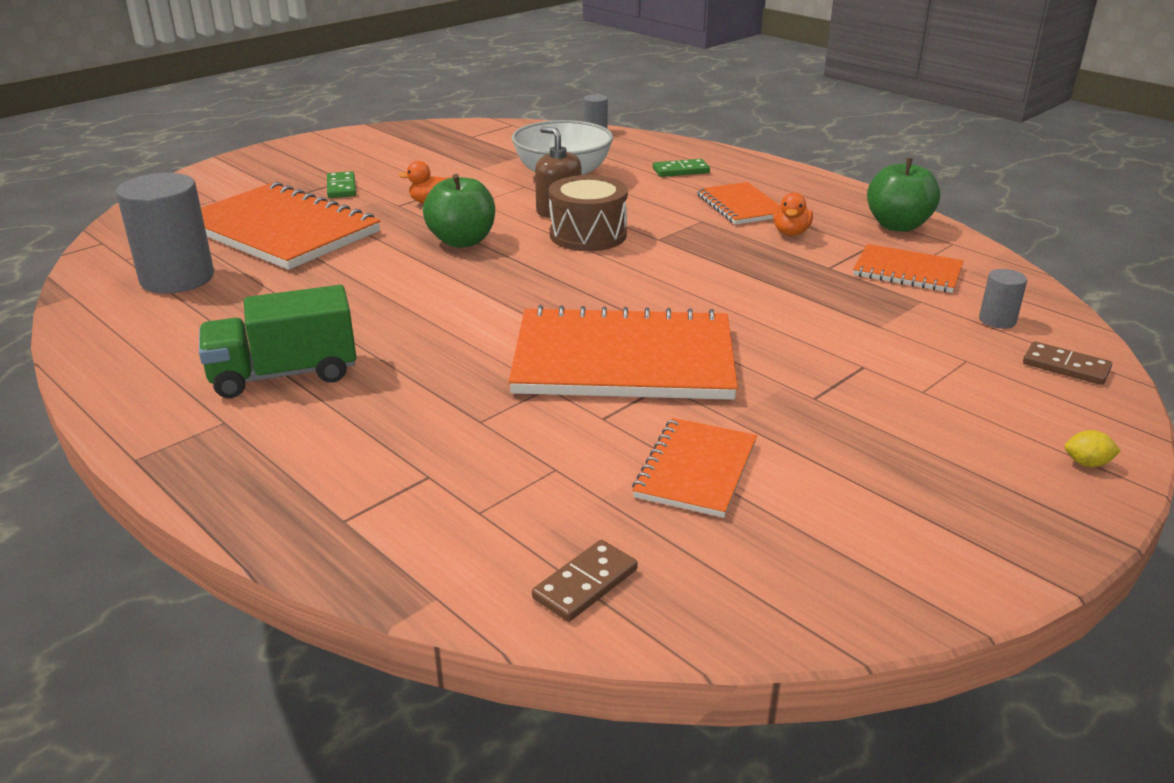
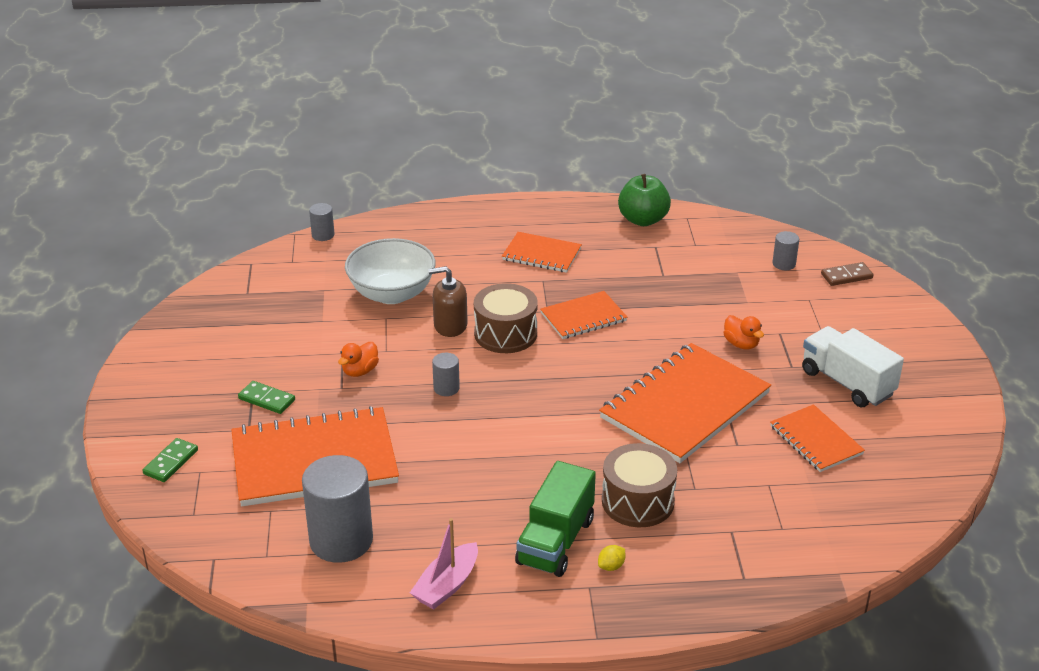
camera: 50 degrees left, 5 degrees up
(154, 346) = (447, 585): none -> pink boat
(410, 395) = (638, 501): none -> brown drum
(462, 241) = (446, 388): green apple -> grey cylinder
(585, 584) = (871, 522): brown domino -> none
(681, 171) = (453, 243): green domino -> green domino (171, 462)
(791, 233) = (603, 260): orange duck -> orange duck (741, 344)
(853, 448) = (847, 383): none -> white truck
(907, 271) = (700, 254): orange notebook -> orange notebook (583, 317)
(1087, 463) = (923, 328): yellow lemon -> yellow lemon (611, 566)

